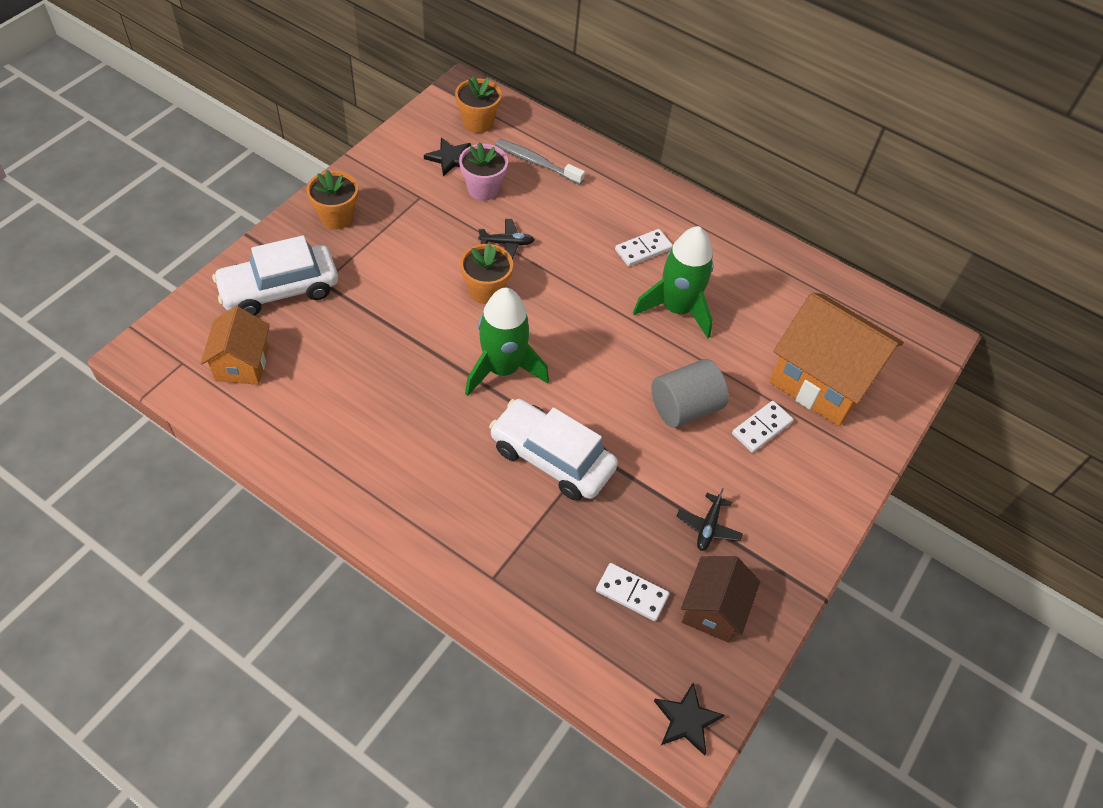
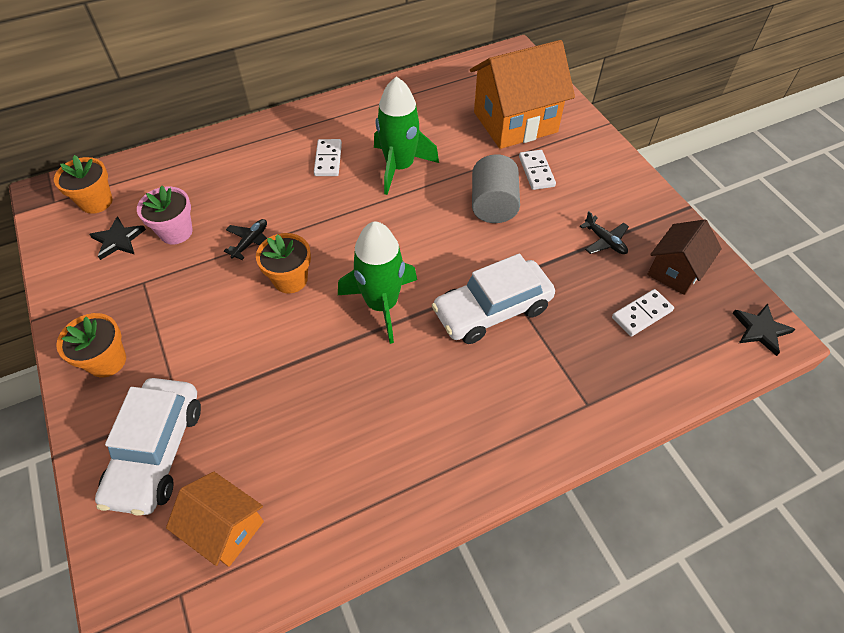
camera: 55 degrees left, 0 degrees up
(536, 162) = (180, 183): grey toothbrush -> none
(713, 609) = (675, 271): brown house -> brown house turned 75 degrees clockwise

